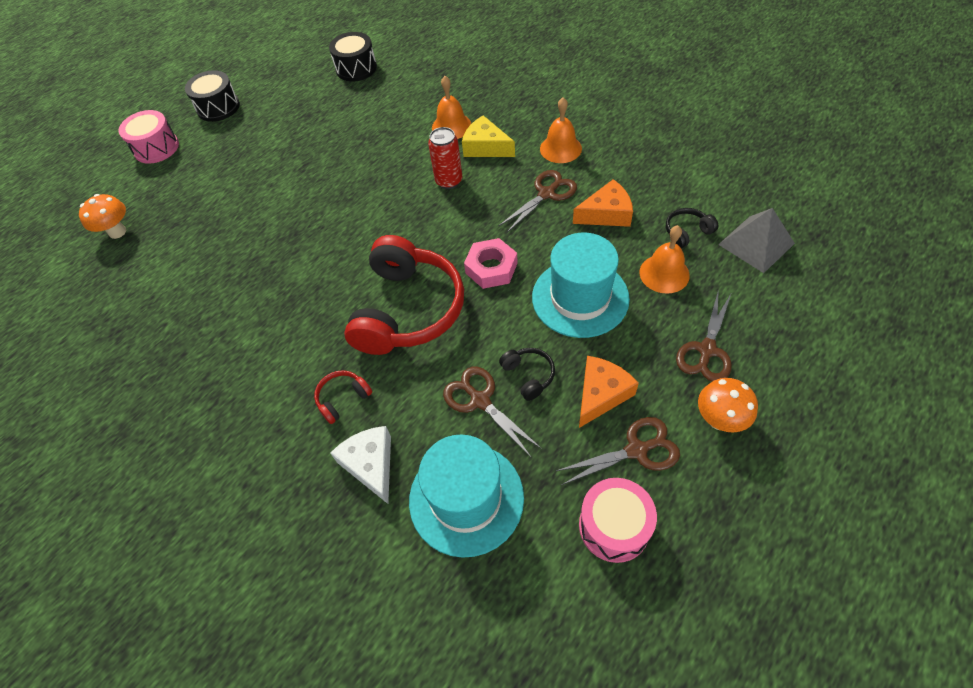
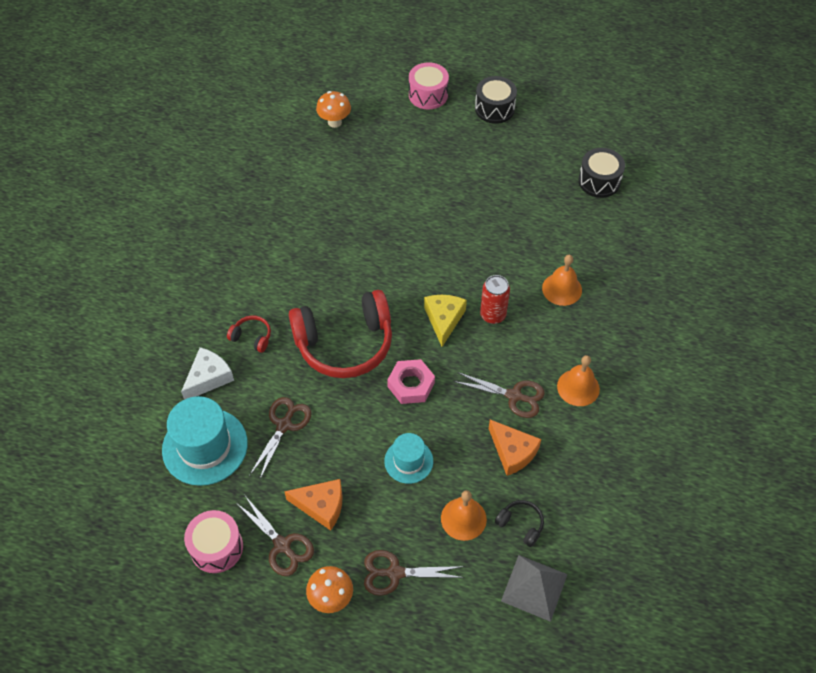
camera: 60 degrees right, 0 degrees up
(485, 147) = (548, 326): yellow cheese -> yellow cheese (444, 320)
(528, 375) = (318, 450): black headphones -> none
(580, 298) = (408, 461): turquoise hat -> turquoise hat, size x0.57

